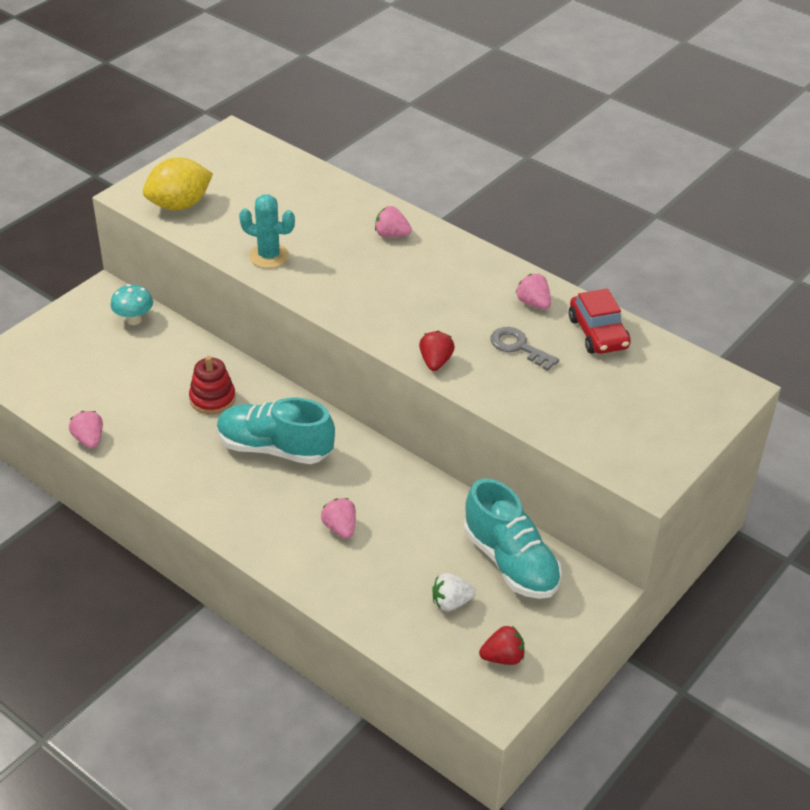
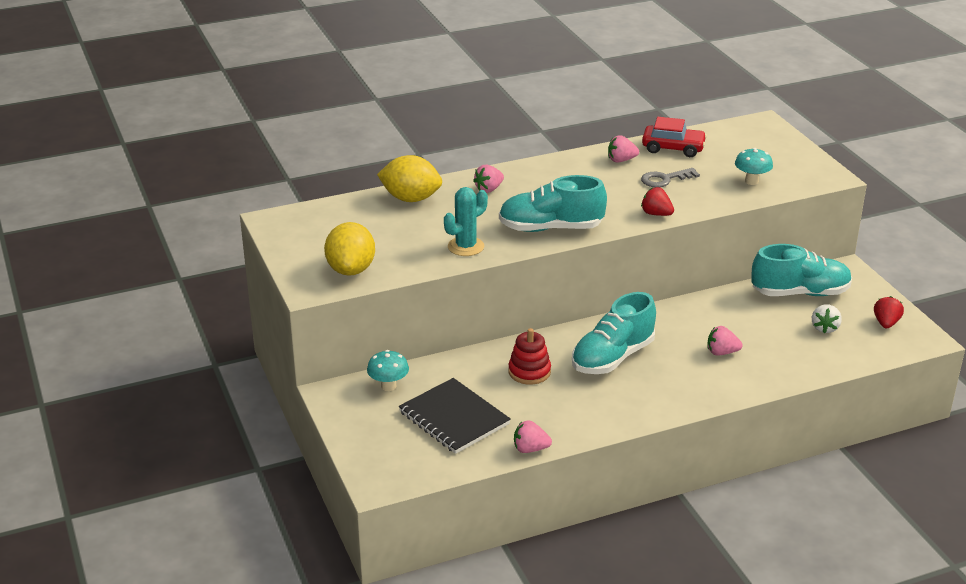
camera: 60 degrees left, 10 degrees down
(109, 376) = (454, 418): none -> black notebook
(332, 195) = (411, 199): none -> yellow lemon
(346, 298) = (550, 228): none -> turquoise shoe
(575, 415) = (751, 181): none -> turquoise mushroom

